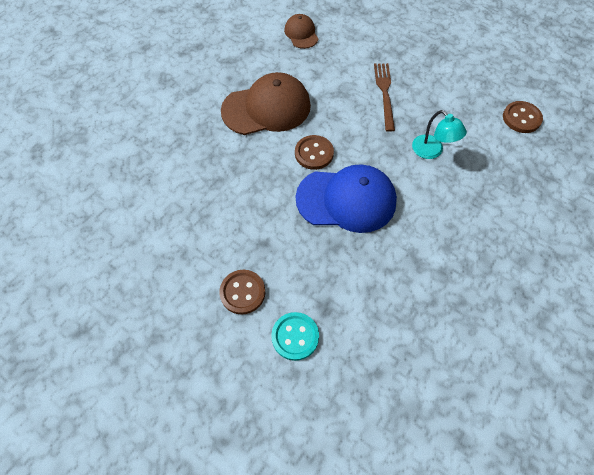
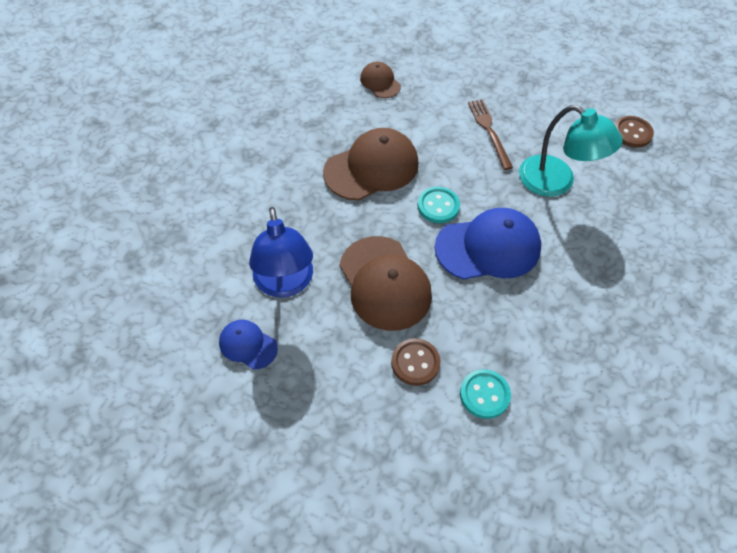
camera: 15 degrees left, 5 degrees down
(104, 244) = (248, 345): none -> blue cap
(155, 197) = (285, 284): none -> blue lamp
(241, 214) = (385, 283): none -> brown cap
(314, 153) = (438, 206): brown button -> turquoise button
(432, 151) = (556, 182): turquoise lamp -> turquoise lamp, size x1.69

